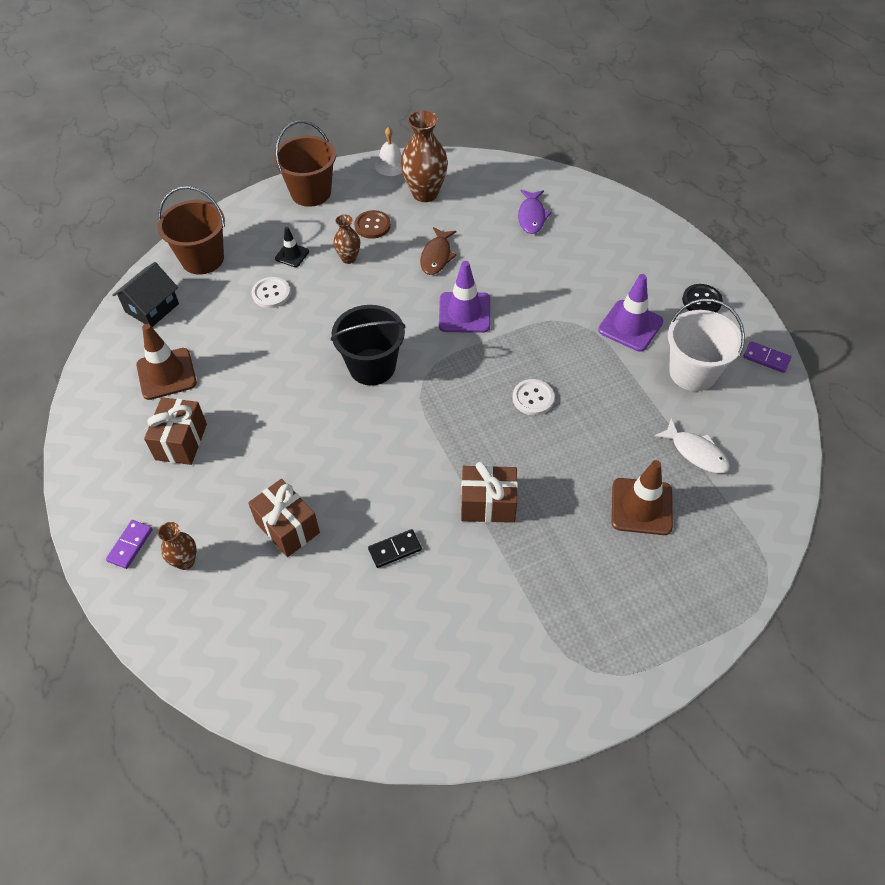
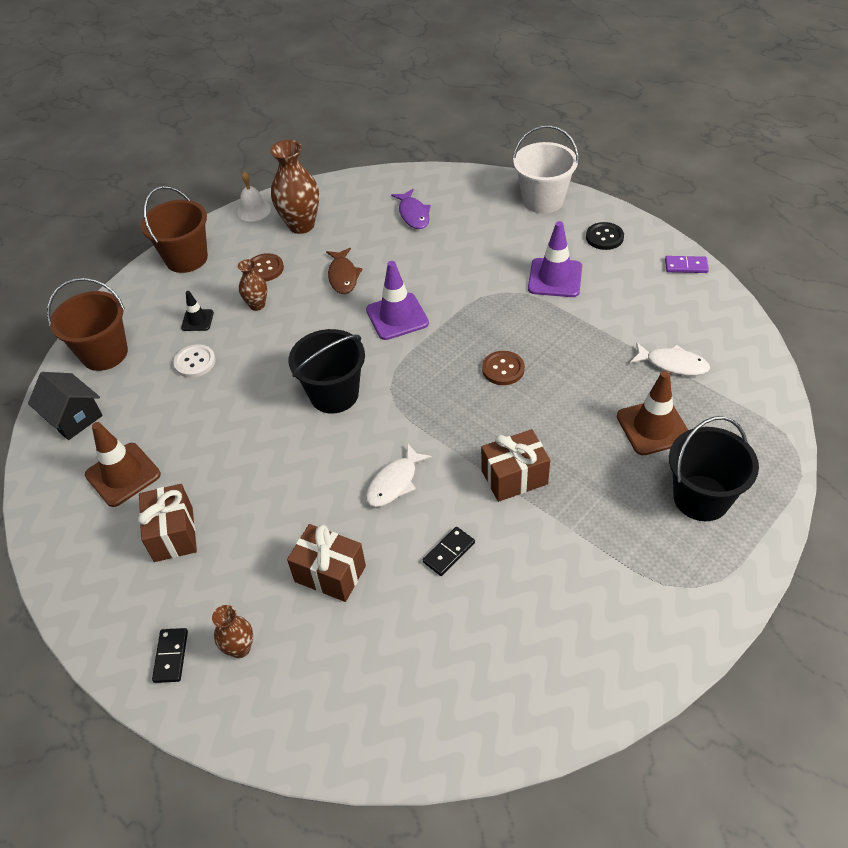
camera: 20 degrees left, 5 degrees down
(130, 545) = (171, 656): purple domino -> black domino
(152, 308) = (73, 417): black house -> black house turned 60 degrees counterclockwise
(382, 468) = (394, 482): none -> white fish
(533, 398) = (503, 369): white button -> brown button
(648, 592) = (701, 498): none -> black bucket
(693, 372) = (631, 298): white bucket -> white bucket (543, 200)

